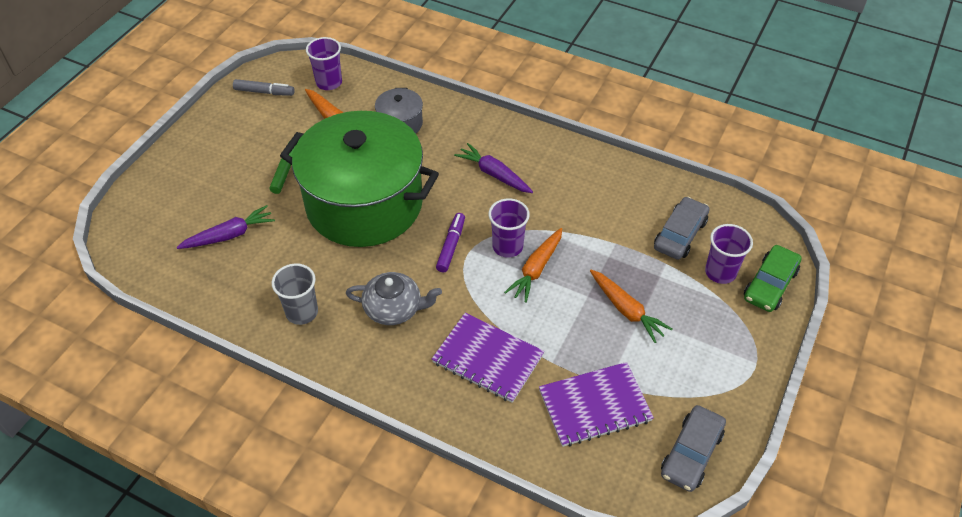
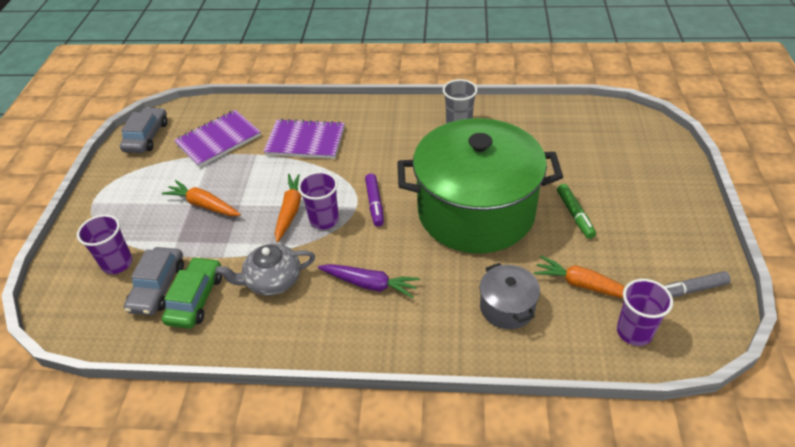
camera: 160 degrees right, 5 degrees down
(229, 235) = (563, 151): purple carrot -> none
(394, 308) = (393, 147): grey teapot -> grey teapot (272, 280)
(770, 284) = (69, 268): green car -> green car (195, 298)

